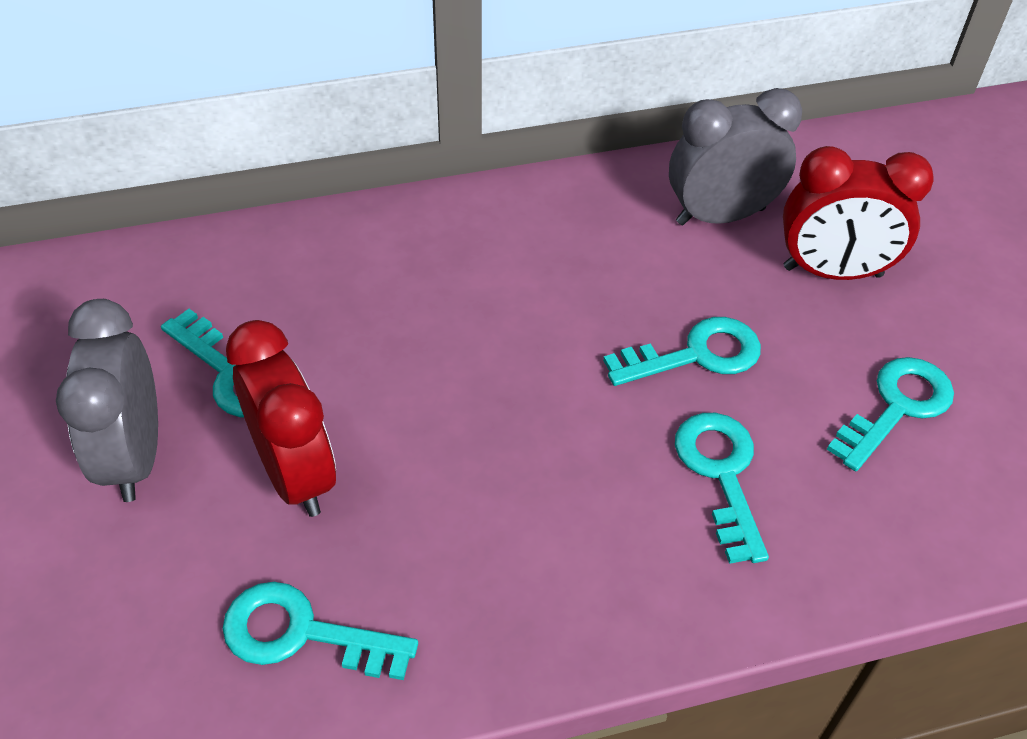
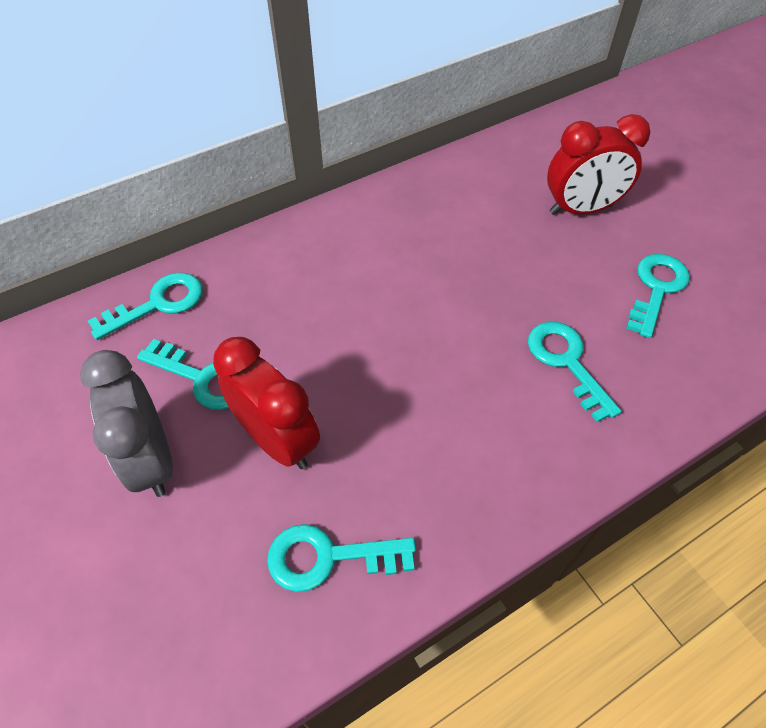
camera: 15 degrees left, 5 degrees up
(696, 355) = (518, 285): turquoise key -> turquoise key (158, 304)
(720, 216) = (495, 188): grey clock -> none

